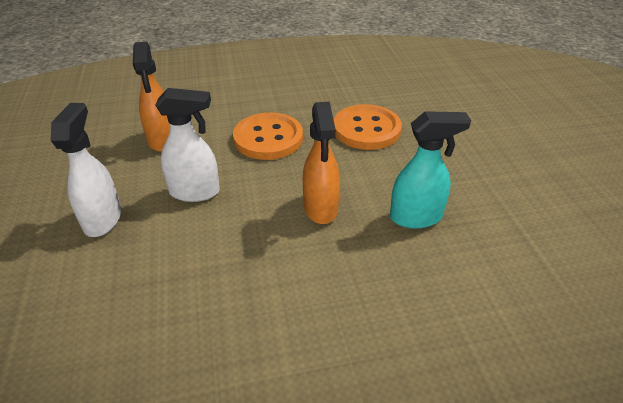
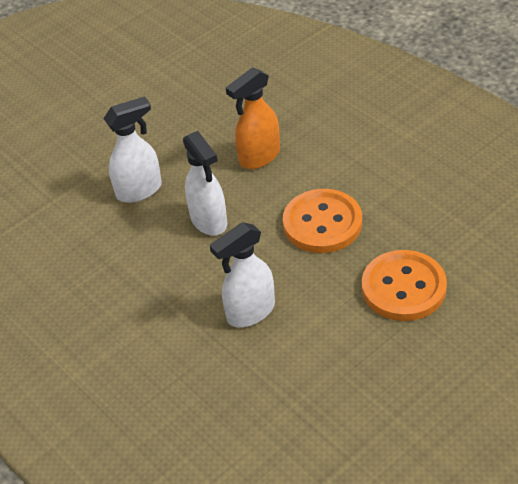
camera: 65 degrees right, 5 degrees up
(320, 208) = (250, 312): orange spray bottle -> white spray bottle
(416, 217) = (289, 385): turquoise spray bottle -> none

